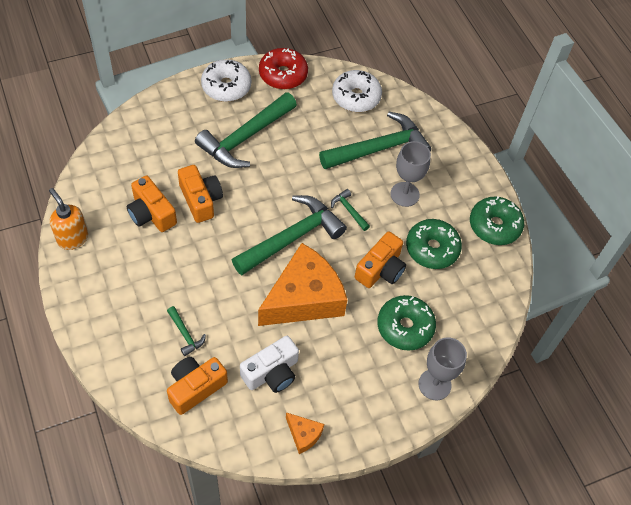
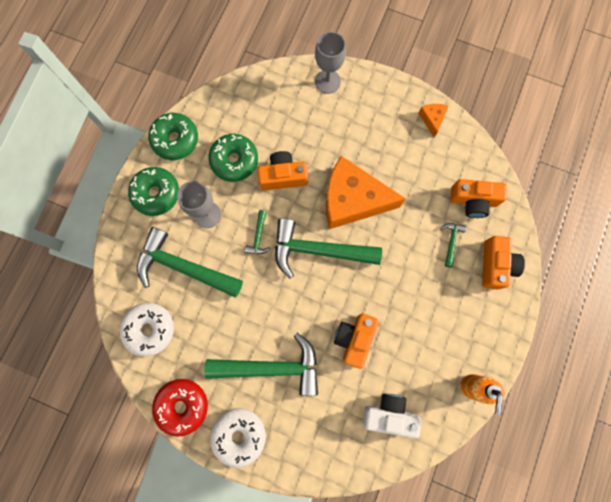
camera: 130 degrees left, 20 degrees up
(151, 213) = (400, 358): orange camera -> orange camera (495, 265)
(271, 372) = (418, 170): white camera -> white camera (389, 414)
(405, 327) = (308, 127): green donut -> green donut (156, 194)

